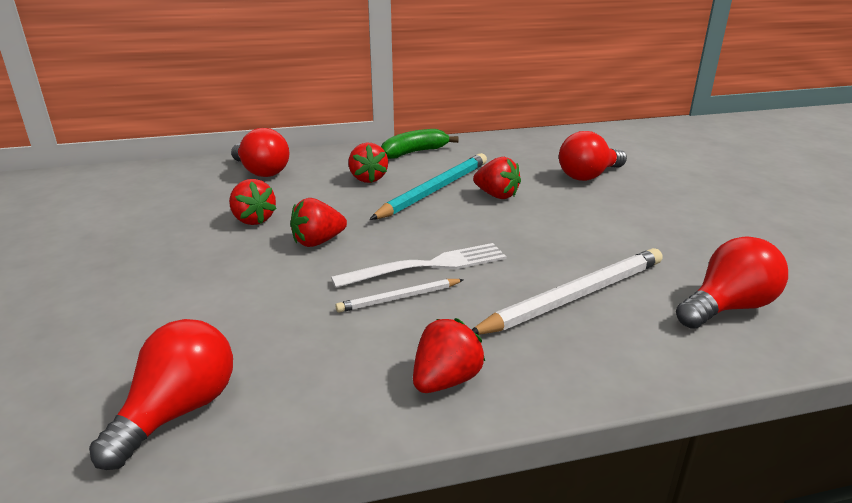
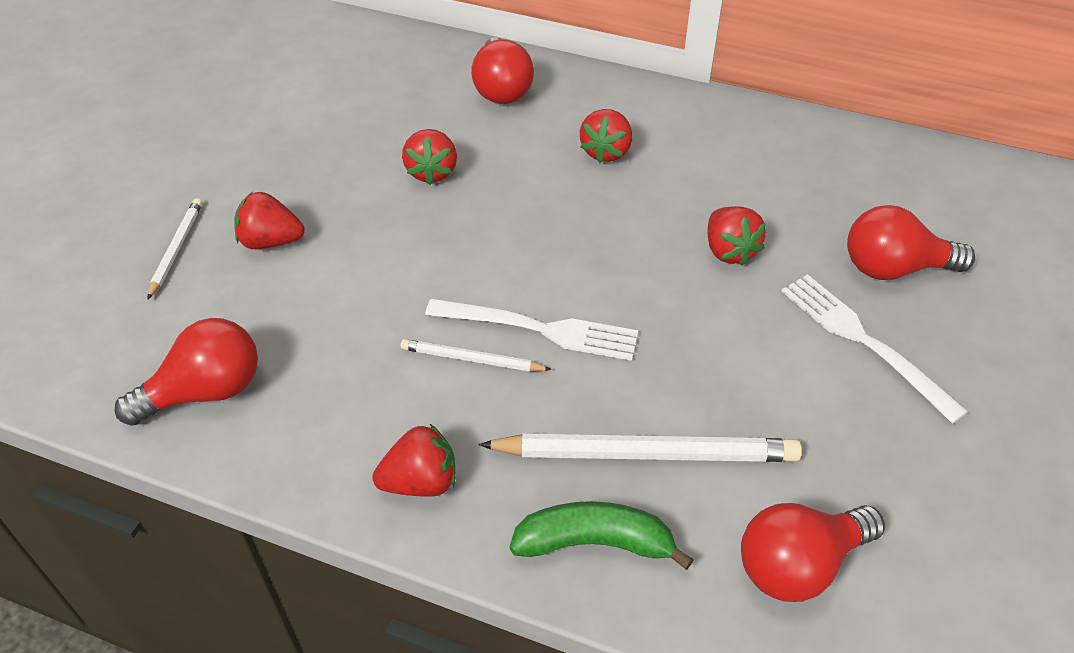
camera: 35 degrees right, 20 degrees up
(49, 331) = (176, 249): none -> white pencil
(318, 242) = (465, 237): red strawberry -> red strawberry (271, 241)
(414, 152) = (707, 122): green banana -> green banana (595, 543)
(434, 190) = (663, 207): turquoise pencil -> none
(615, 206) = (862, 340): none -> white fork
(727, 307) = (799, 564): red light bulb -> red light bulb turned 150 degrees clockwise

